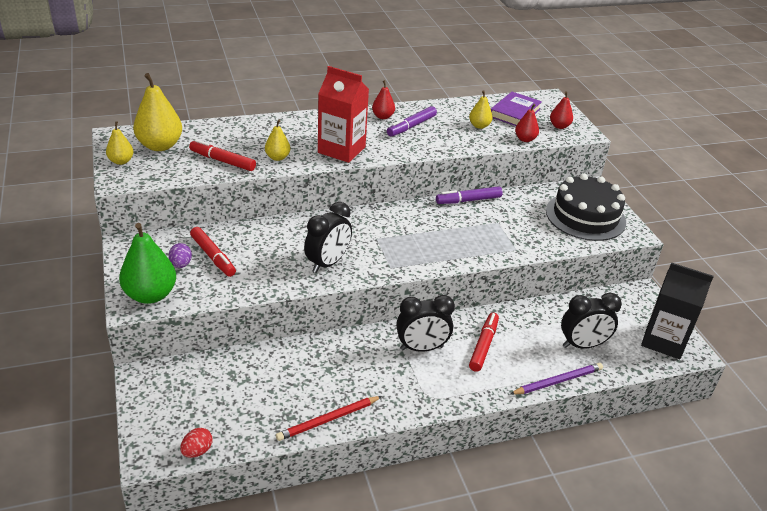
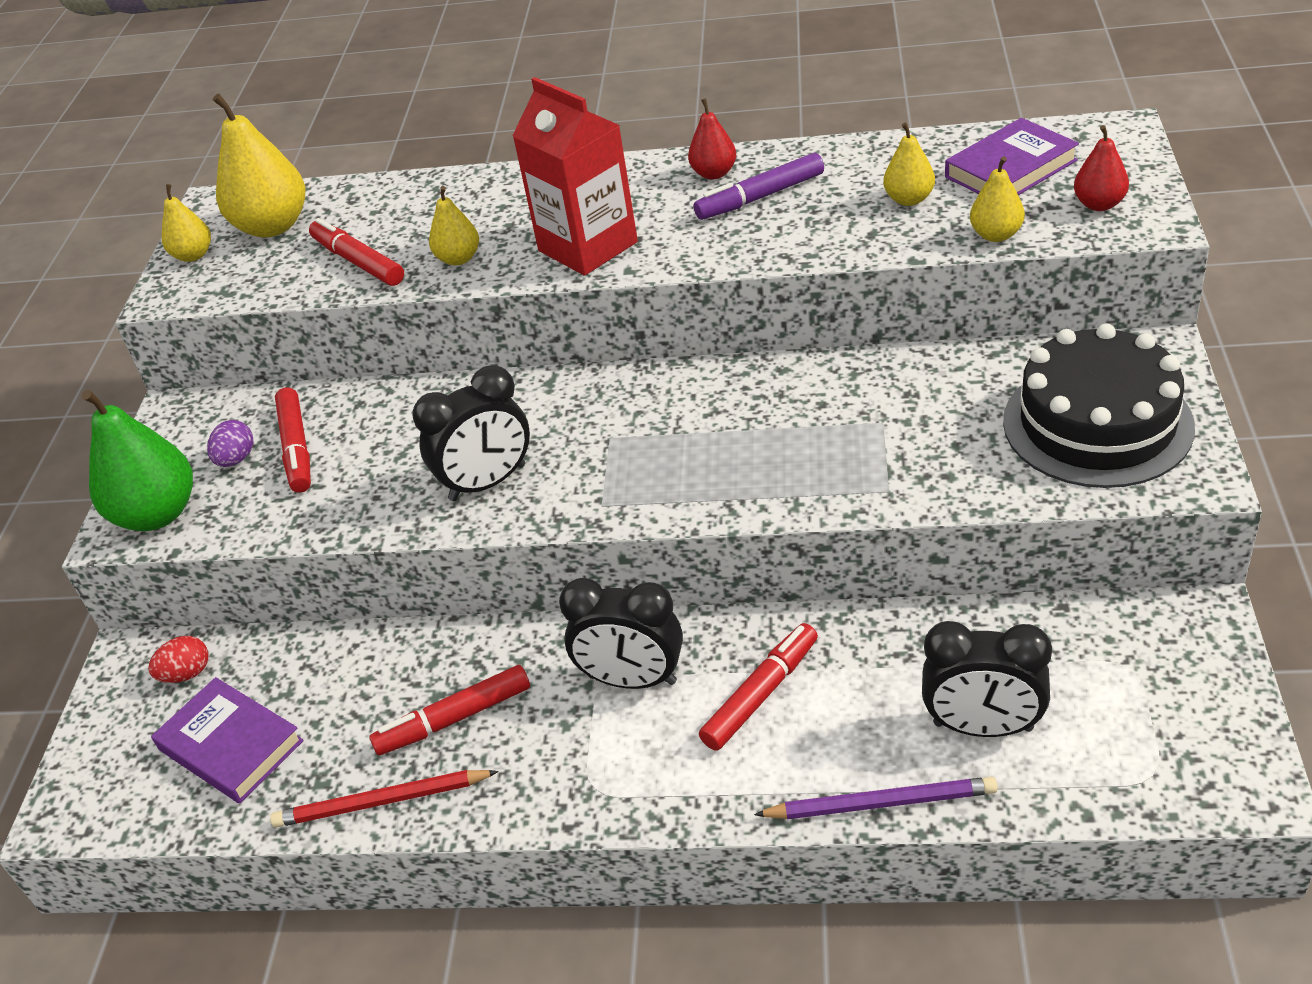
camera: 30 degrees right, 5 degrees up
(197, 451) = (138, 819): red egg -> red egg (187, 674)
(230, 408) = (231, 745): none -> purple book
(344, 377) = (454, 719): none -> red marker
(468, 200) = (846, 365): purple marker -> none
(525, 139) = (996, 235): red pear -> yellow pear
(663, 341) = (1190, 747): black carton -> none

